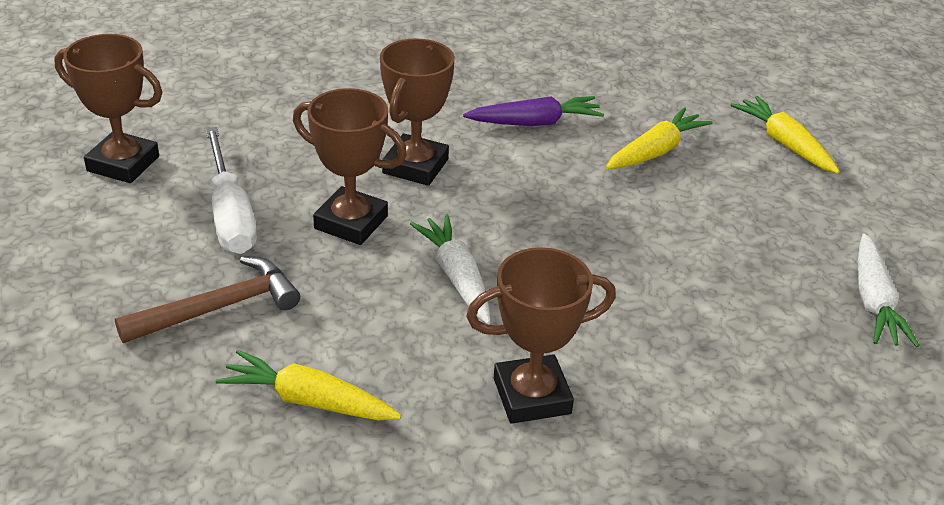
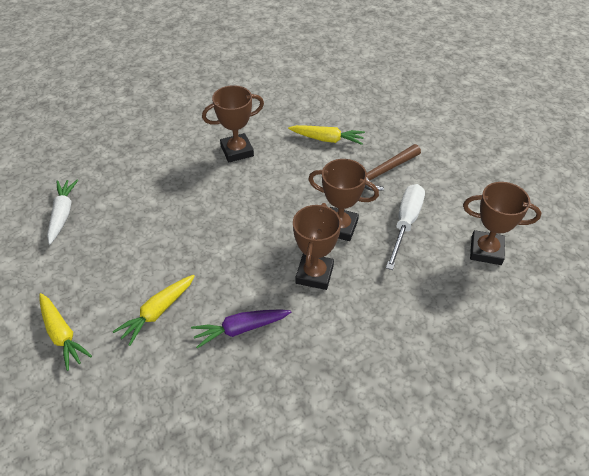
camera: 175 degrees right, 10 degrees up
(230, 214) = (405, 223): white screwdriver -> white screwdriver turned 45 degrees clockwise
(456, 278) = (276, 201): white carrot -> none

